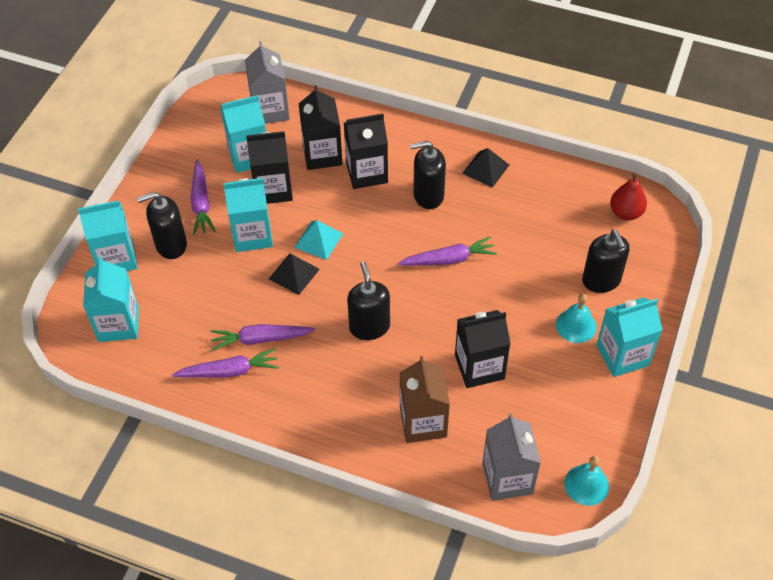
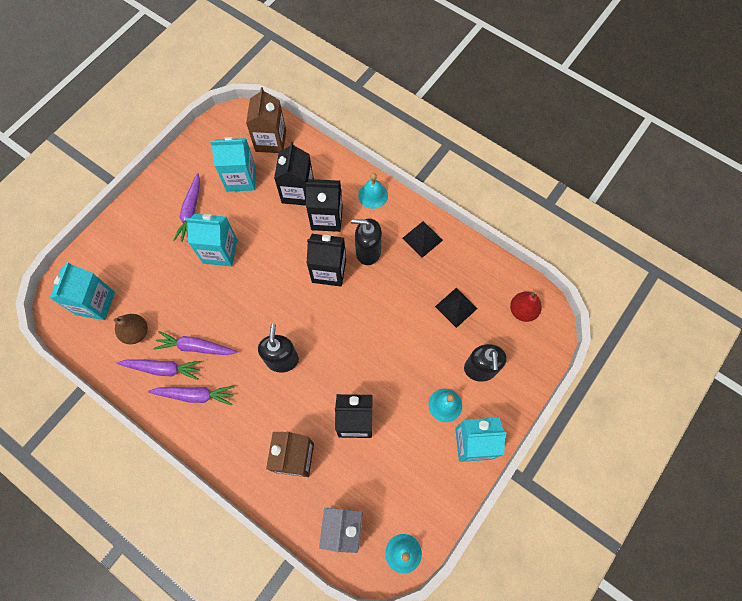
camera: 15 degrees right, 15 degrees up
(116, 258) = (112, 244): turquoise carton -> none
(171, 245) = (156, 243): black soap dispenser -> none
(181, 342) = (136, 332): none -> brown pear
(270, 110) = (270, 140): grey carton -> brown carton
(273, 189) = (249, 213): black carton -> black carton (329, 270)
(294, 274) = (240, 295): black pyramid -> black pyramid (456, 307)
(318, 240) = (269, 270): turquoise pyramid -> none
(412, 138) = (373, 195): none -> turquoise bell
(448, 259) = (364, 315): purple carrot -> purple carrot (195, 395)

